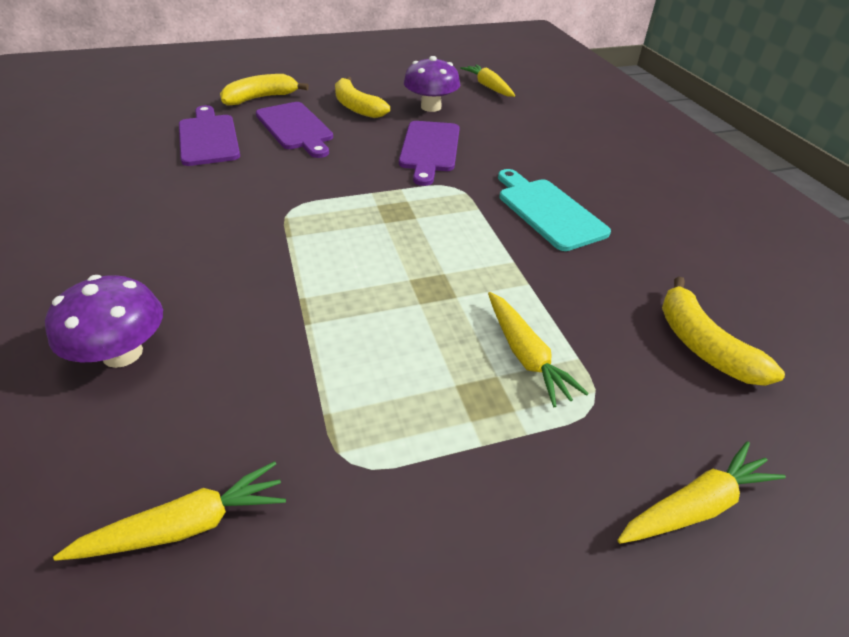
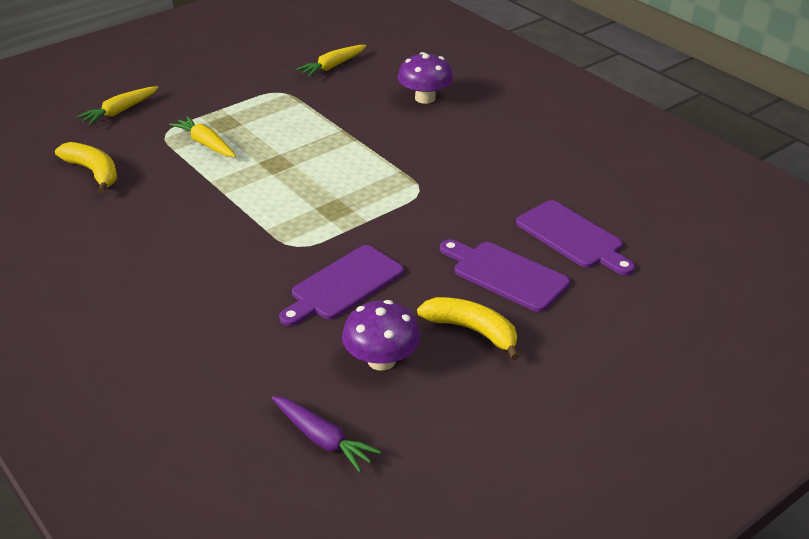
camera: 160 degrees right, 5 degrees down
(261, 98) = (598, 311): yellow banana -> none
(429, 149) = (343, 285): purple cutting board -> purple cutting board turned 120 degrees counterclockwise
(488, 87) = (323, 439): yellow carrot -> purple carrot
(548, 211) = (203, 242): turquoise cutting board -> none

